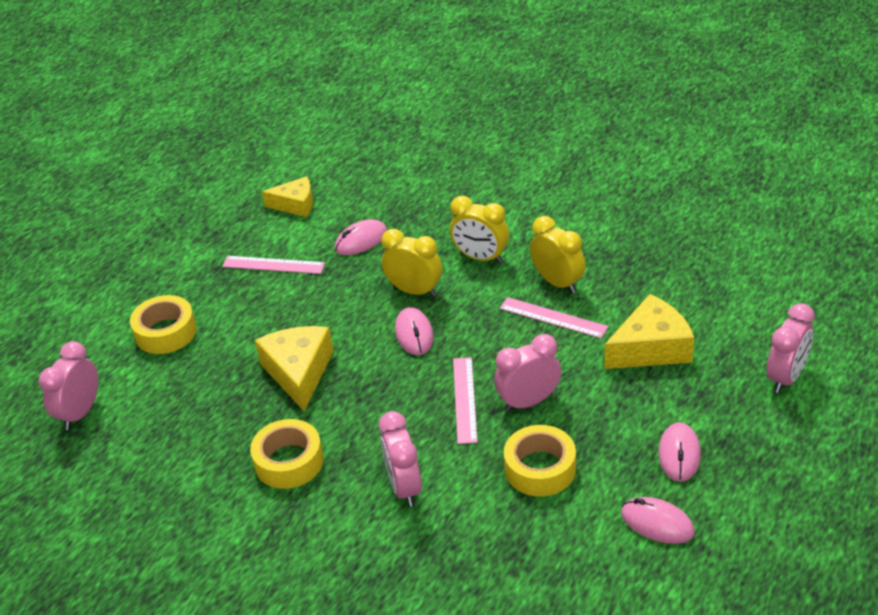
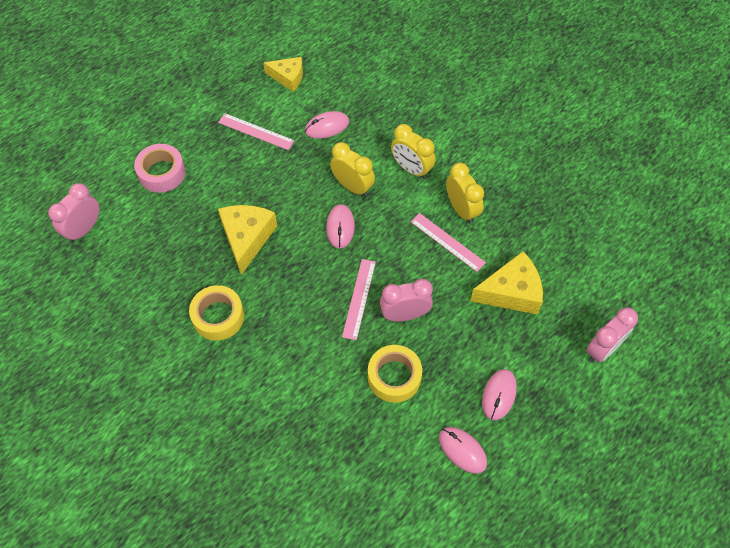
camera: 10 degrees right, 20 degrees up
(166, 332) = (162, 173): yellow tape -> pink tape
(404, 487) = (293, 364): pink clock -> none

